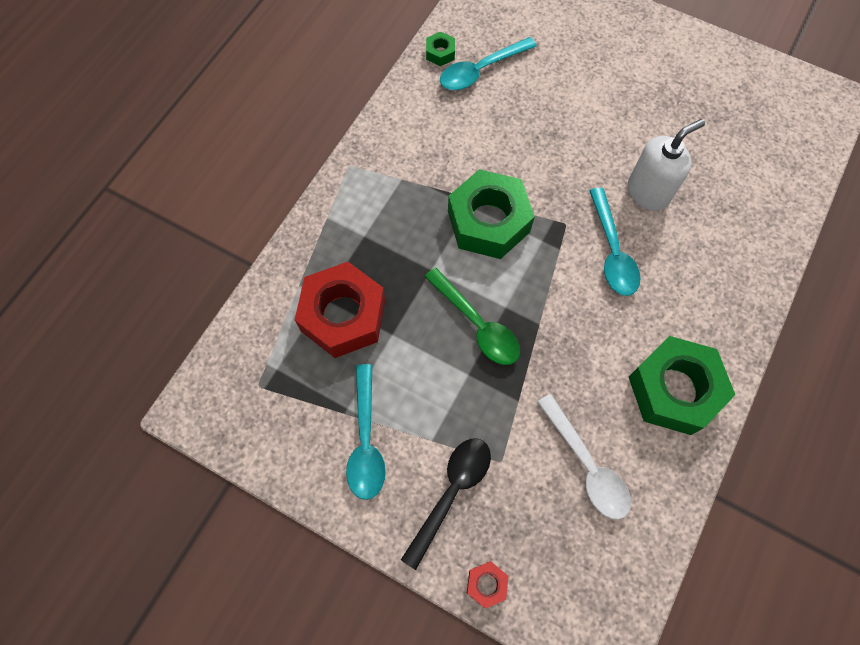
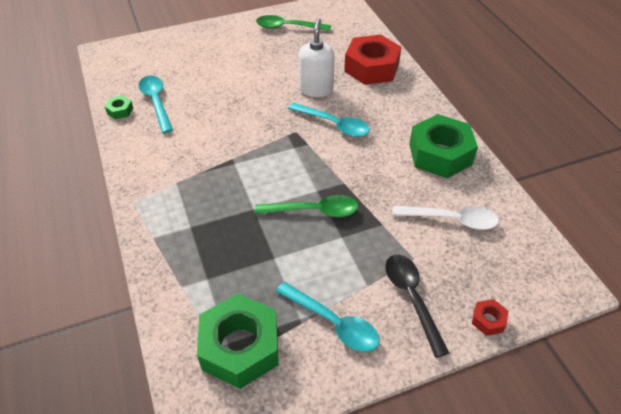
camera: 50 degrees left, 20 degrees down
(343, 315) = (232, 275): red nut -> red nut (371, 67)
(480, 70) = (156, 102): turquoise spoon -> turquoise spoon turned 150 degrees clockwise
(488, 222) = (254, 162): green nut -> green nut (240, 347)
(720, 83) = (288, 27): none -> green spoon

